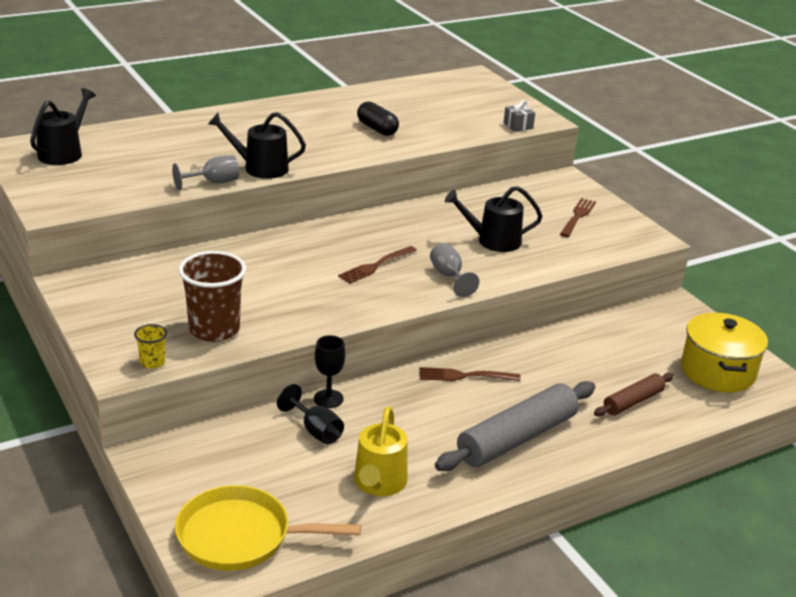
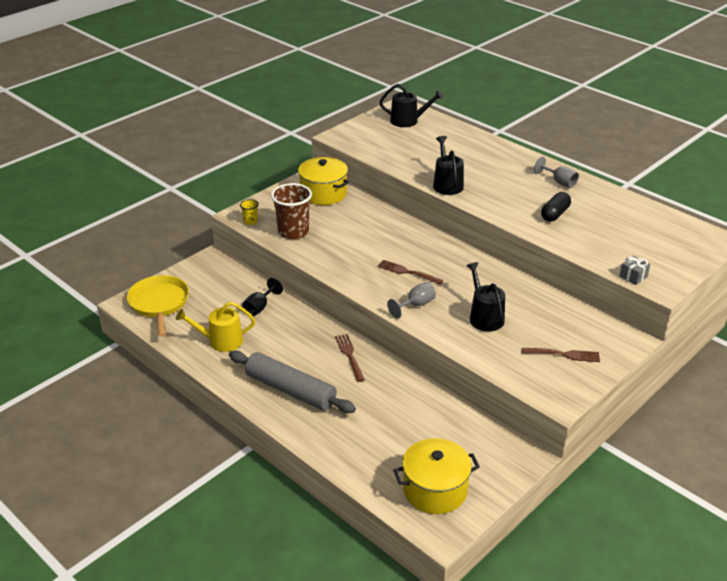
camera: 75 degrees right, 5 degrees up
(129, 284) = (323, 193): none -> yellow pot
(213, 182) = (412, 174): grey goblet -> grey goblet (559, 182)
(328, 399) = (293, 305): black goblet -> none
(633, 401) = (364, 443): brown rolling pin -> none

